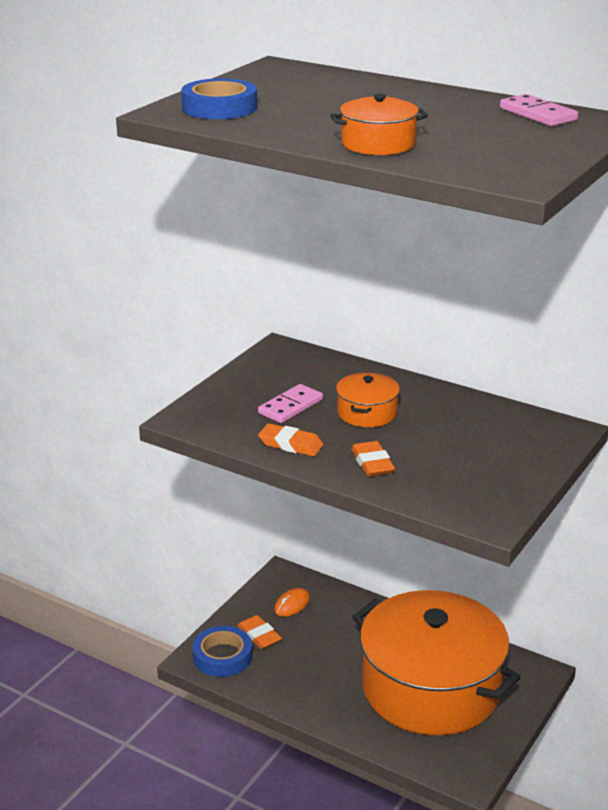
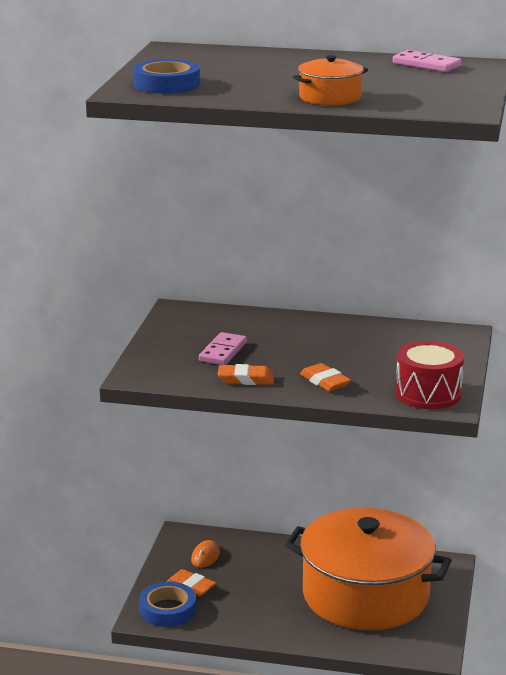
camera: 20 degrees left, 5 degrees down
(367, 413) = (291, 346): orange pot -> none
(476, 501) = (428, 394): none -> red drum

